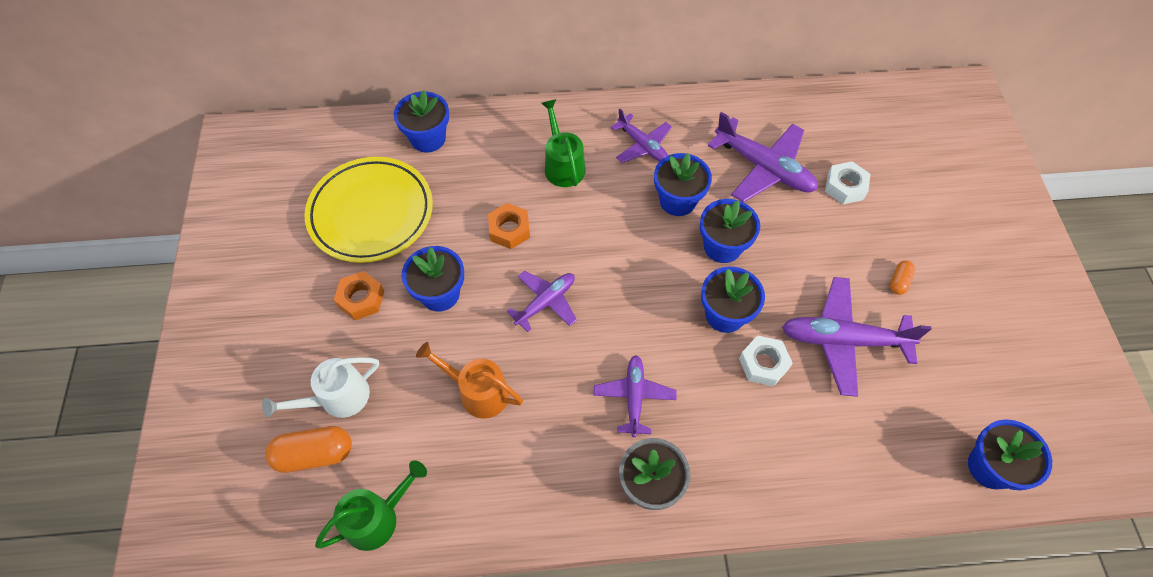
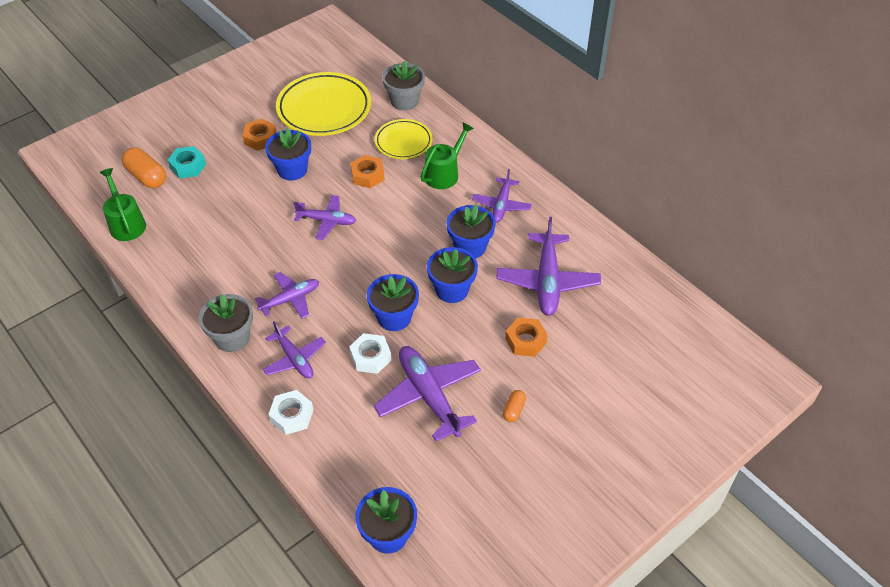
camera: 55 degrees right, 10 degrees down
(338, 398) = (188, 166): white watering can -> turquoise nut
(377, 518) = (126, 223): green watering can -> green watering can turned 135 degrees counterclockwise
(428, 138) = (404, 101): blue flower pot -> grey flower pot
(478, 392) = (237, 223): orange watering can -> none
(488, 173) = (403, 142): none -> yellow plate
(720, 436) = (294, 359): none -> purple plane
(824, 225) = (525, 341): none -> orange nut
(845, 187) = (576, 338): white nut -> white nut (292, 416)
(899, 281) = (513, 410): orange capsule -> orange capsule turned 60 degrees counterclockwise

